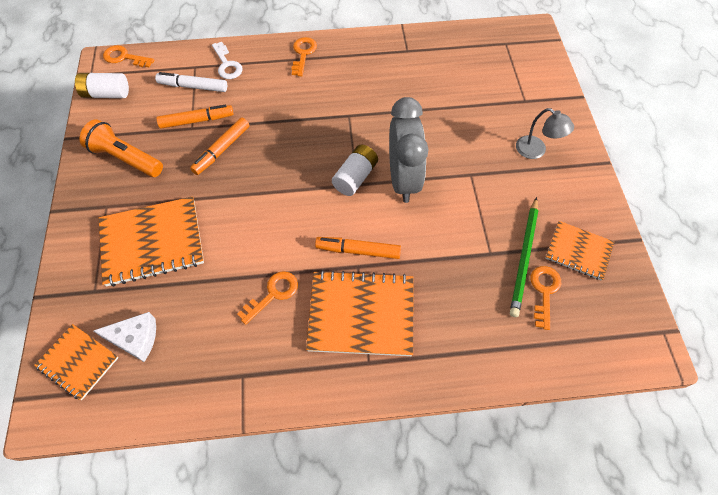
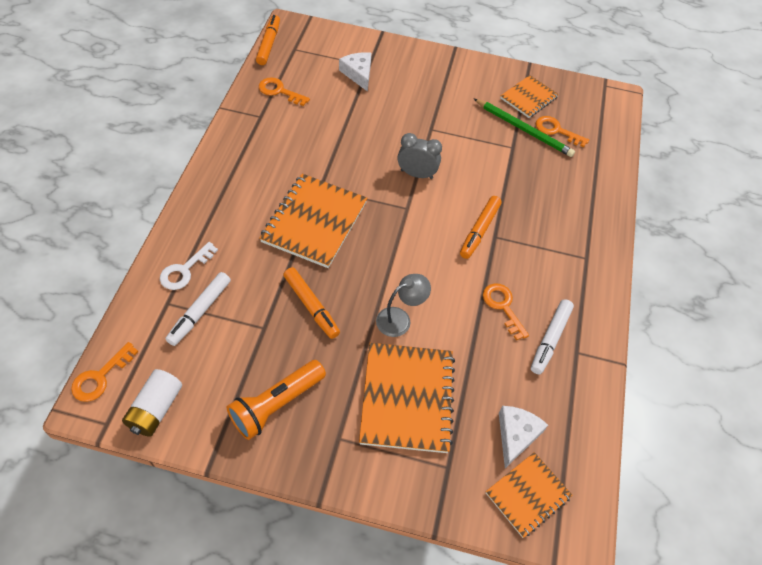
camera: 75 degrees left, 5 degrees down
(197, 121) = (256, 320): orange marker -> orange marker (269, 44)
(227, 65) = (184, 270): white key -> white key turned 135 degrees clockwise
(249, 346) = (550, 339): none -> white marker
(303, 54) = (212, 197): orange key -> orange key (279, 91)
(355, 177) = (398, 207): white battery -> none
(361, 314) = (542, 249): orange notebook -> orange notebook (314, 222)
(403, 179) = (416, 174): grey clock -> grey clock, size x0.59
(506, 97) = (358, 74): none -> white cheese
(536, 151) = (425, 81): grey lamp -> grey lamp (400, 319)

